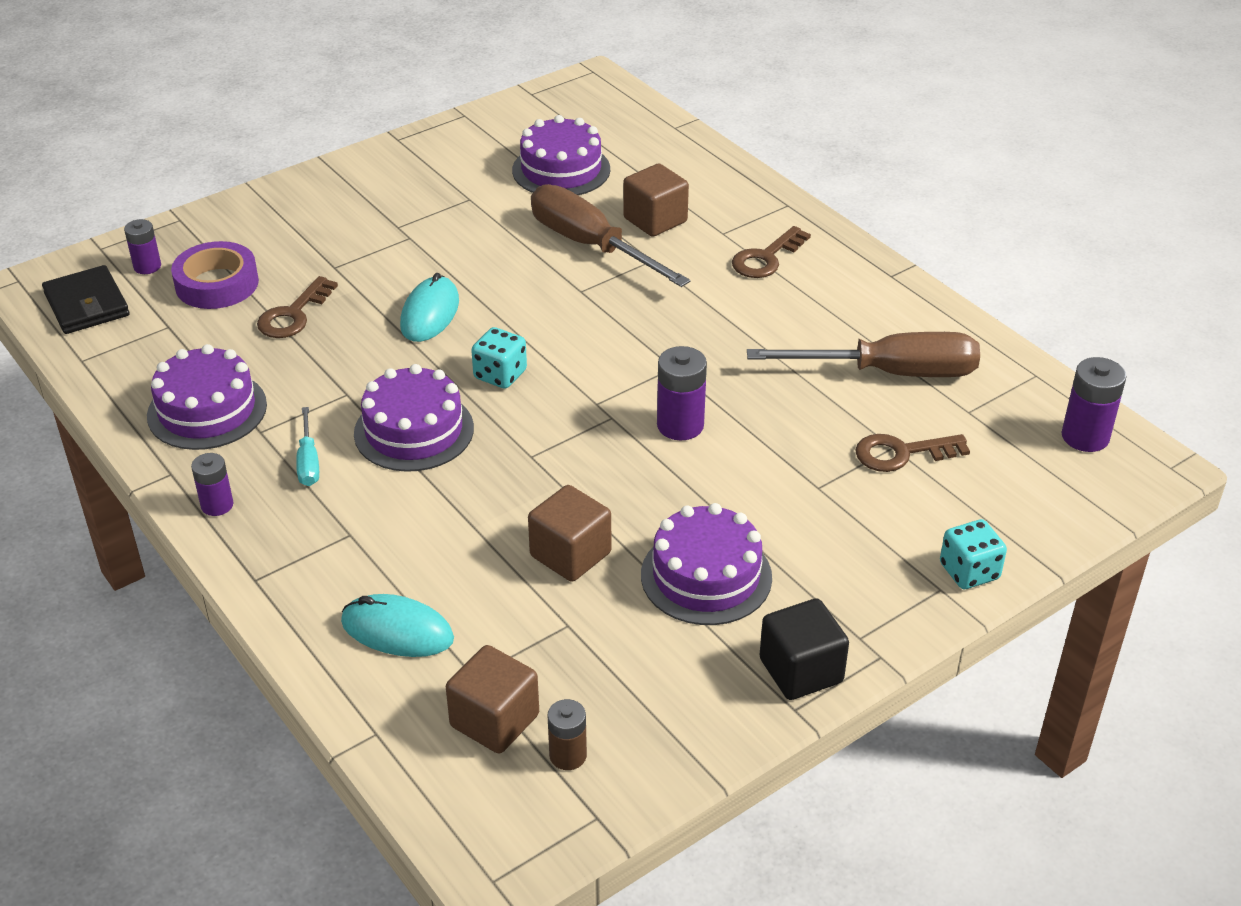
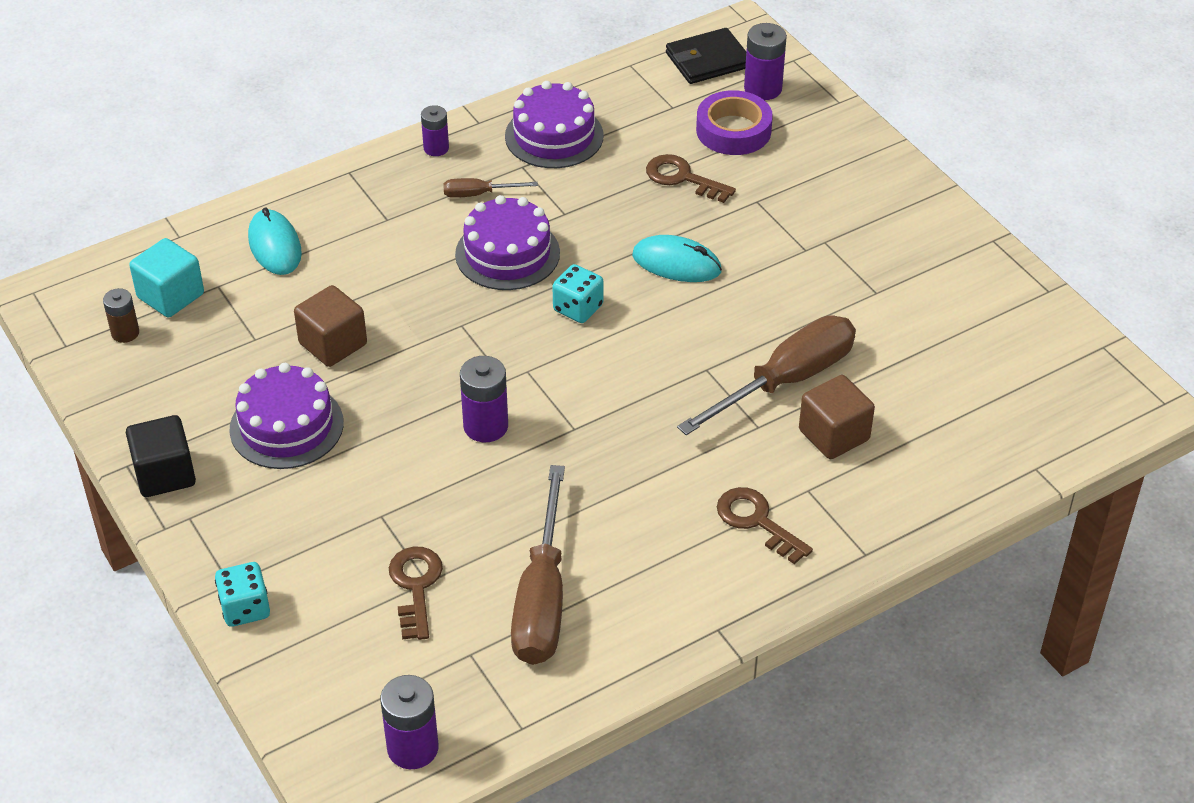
camera: 95 degrees right, 5 degrees up
(147, 266) = (763, 88): purple battery -> purple battery, size x1.54
(308, 461) = (478, 194): turquoise screwdriver -> brown screwdriver
(397, 631) = (275, 246): turquoise mouse -> turquoise mouse turned 45 degrees counterclockwise
(494, 720) = (170, 296): brown cube -> turquoise cube
(561, 170) = (935, 364): purple cake -> none

